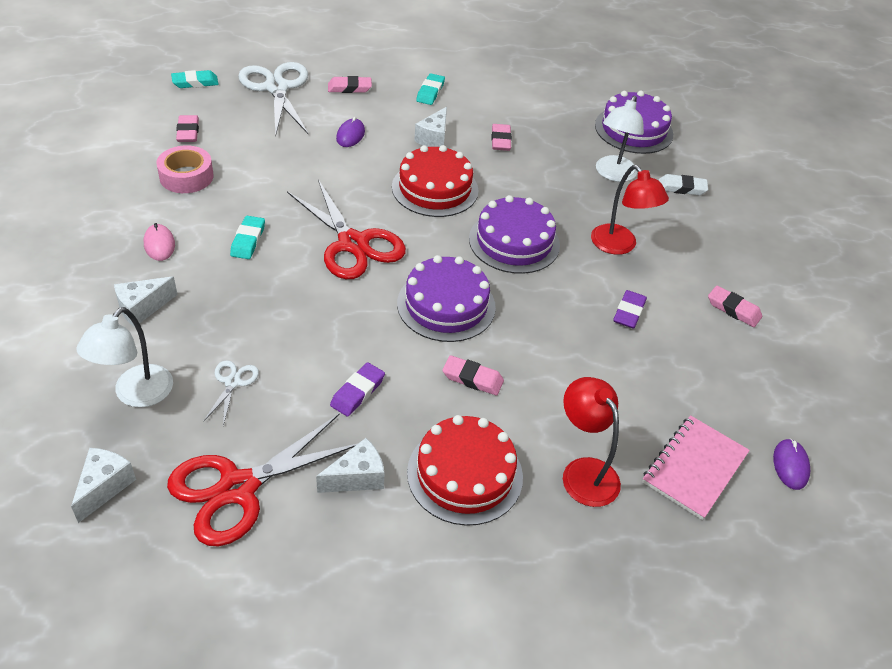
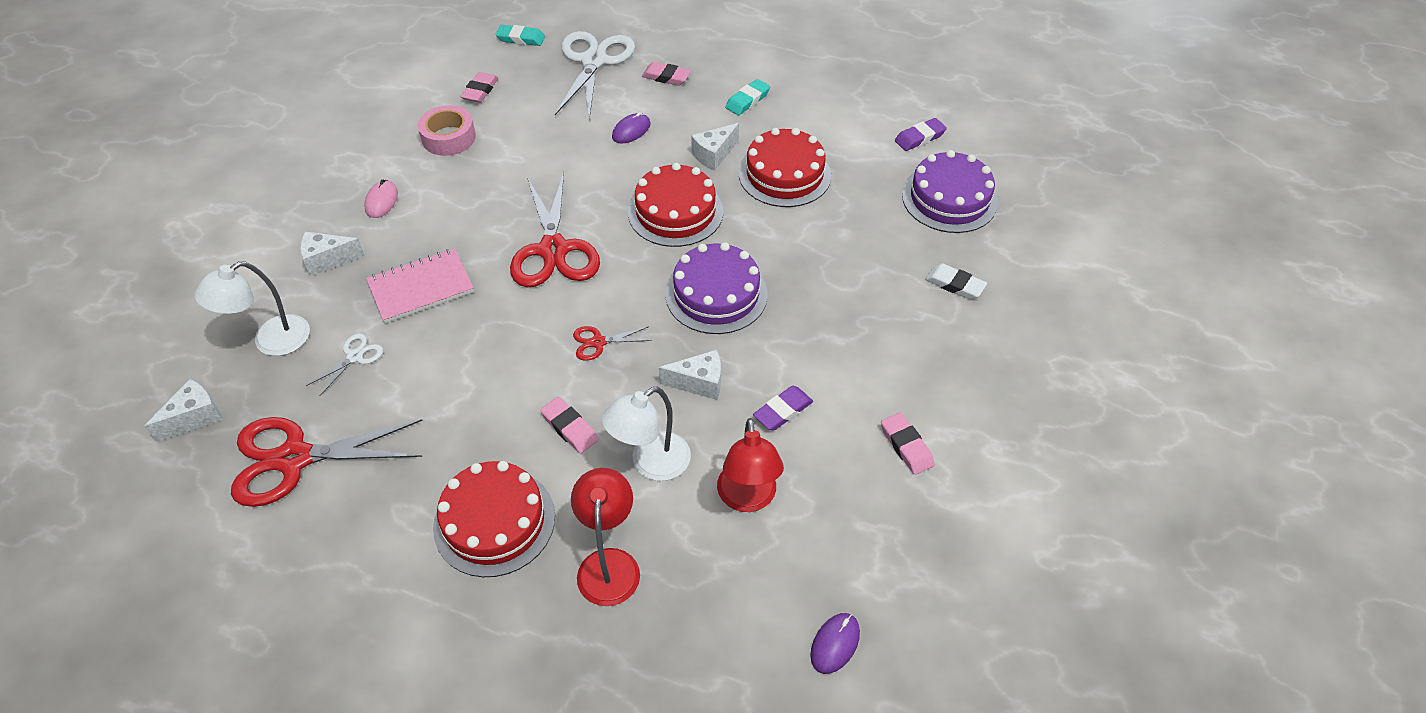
camera: 30 degrees right, 5 degrees up
(248, 240) = (460, 219): turquoise eraser -> none
(357, 392) = (454, 404): purple eraser -> purple eraser (919, 138)
(357, 477) = (397, 487): white cheese -> white cheese (699, 383)
(446, 305) = (598, 342): purple cake -> red scissors
(500, 140) = (784, 174): pink eraser -> red cake
(613, 174) = (884, 247): white lamp -> white lamp (651, 464)
(619, 246) = (828, 332): red lamp -> red lamp (748, 498)
(694, 468) = (726, 605): pink notebook -> pink notebook (421, 288)

